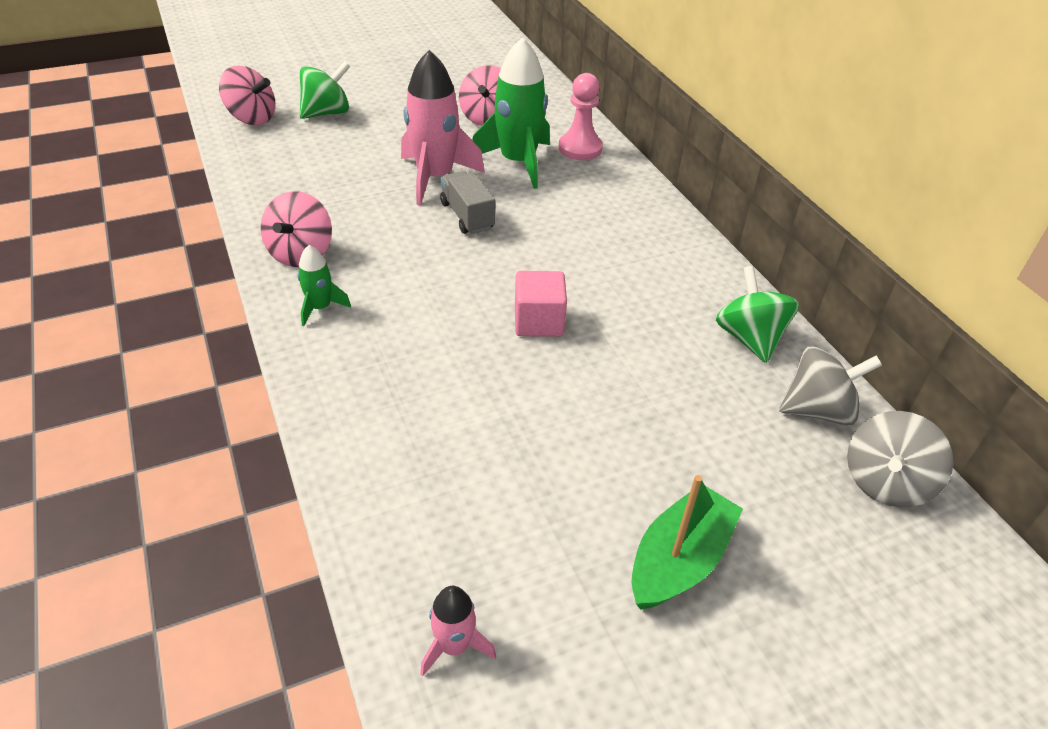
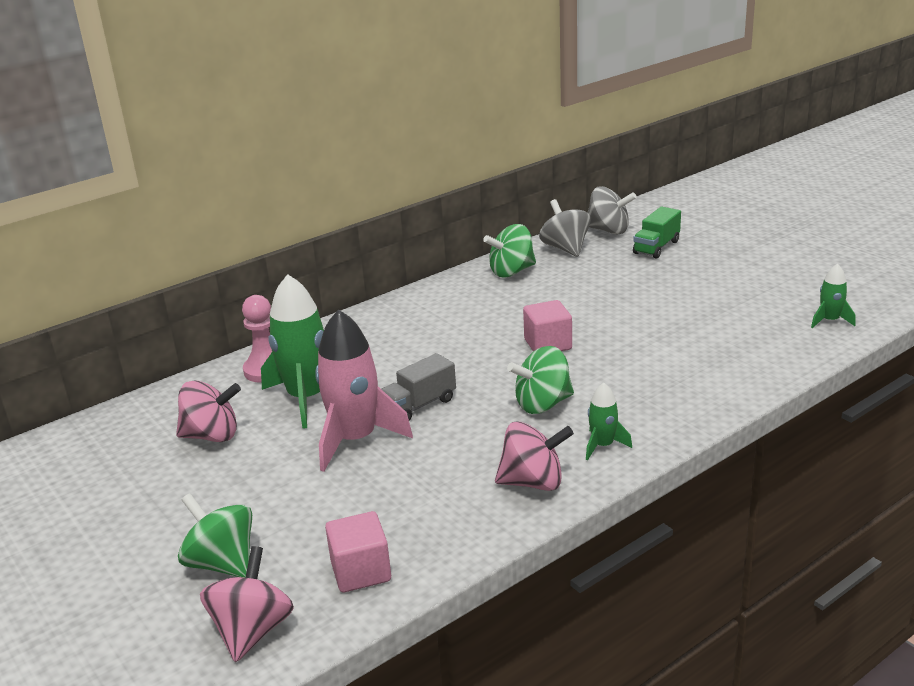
camera: 100 degrees left, 15 degrees down
(269, 160) = (361, 571): none -> pink cube
(418, 288) = (542, 404): none -> green spinning top
(454, 646) = (829, 320): pink rocket -> green rocket
(679, 560) = (713, 273): green boat -> none
(802, 521) = (656, 247): none -> green truck

